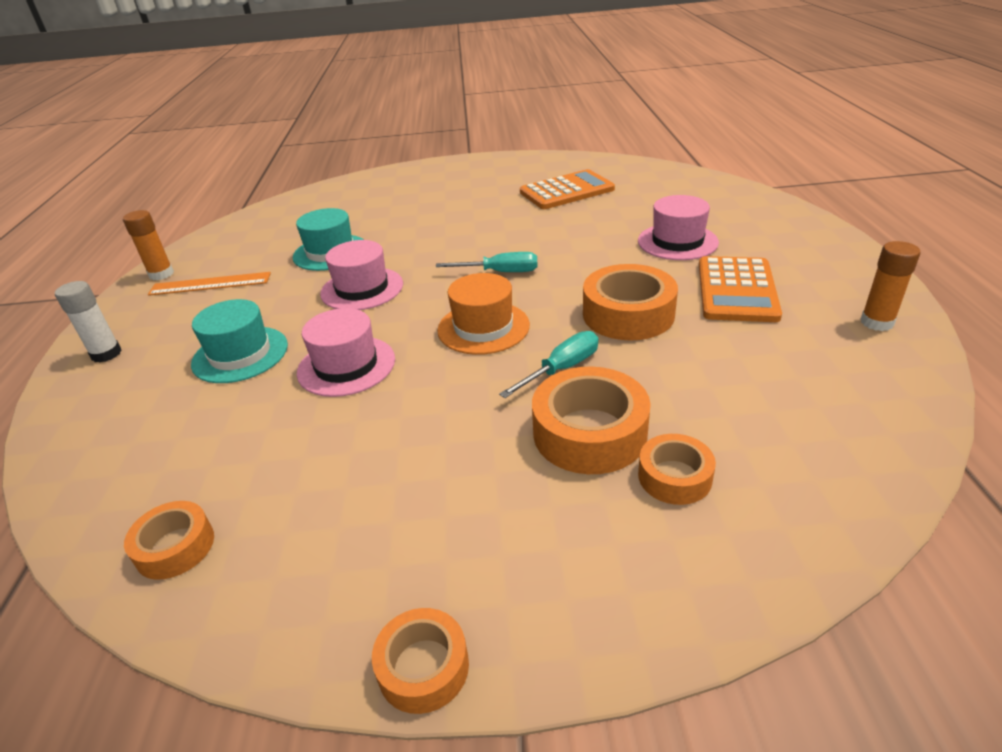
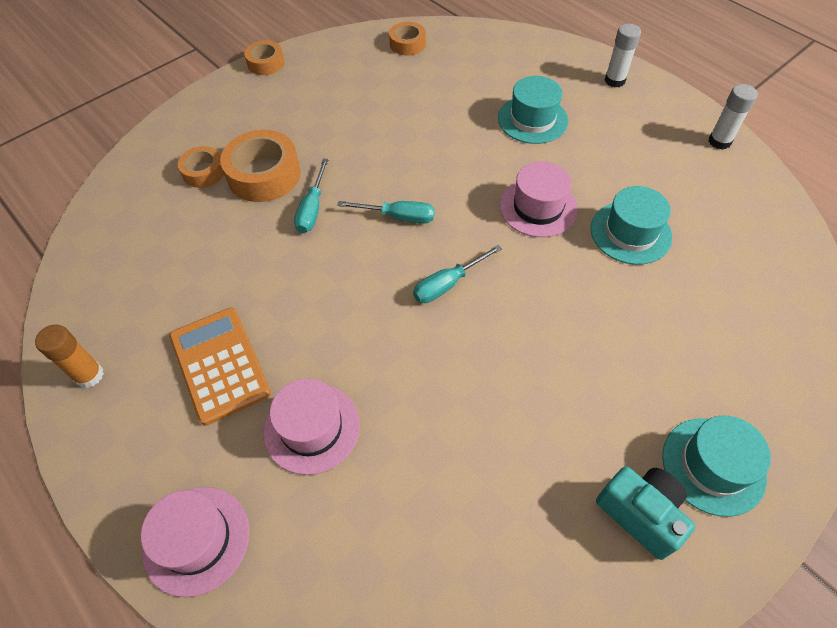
camera: 140 degrees right, 20 degrees up
(161, 274) = (719, 141): orange glue stick -> white glue stick
(210, 284) = (662, 153): orange ruler -> none
(346, 366) = (454, 145): pink hat -> pink hat (196, 540)
(461, 175) = (713, 465): none -> turquoise hat
(483, 327) = (398, 217): orange hat -> turquoise screwdriver
(517, 174) = (640, 513): none -> turquoise camera
(566, 191) = (525, 493): orange calculator -> none
(628, 314) = (298, 285): orange tape -> none

